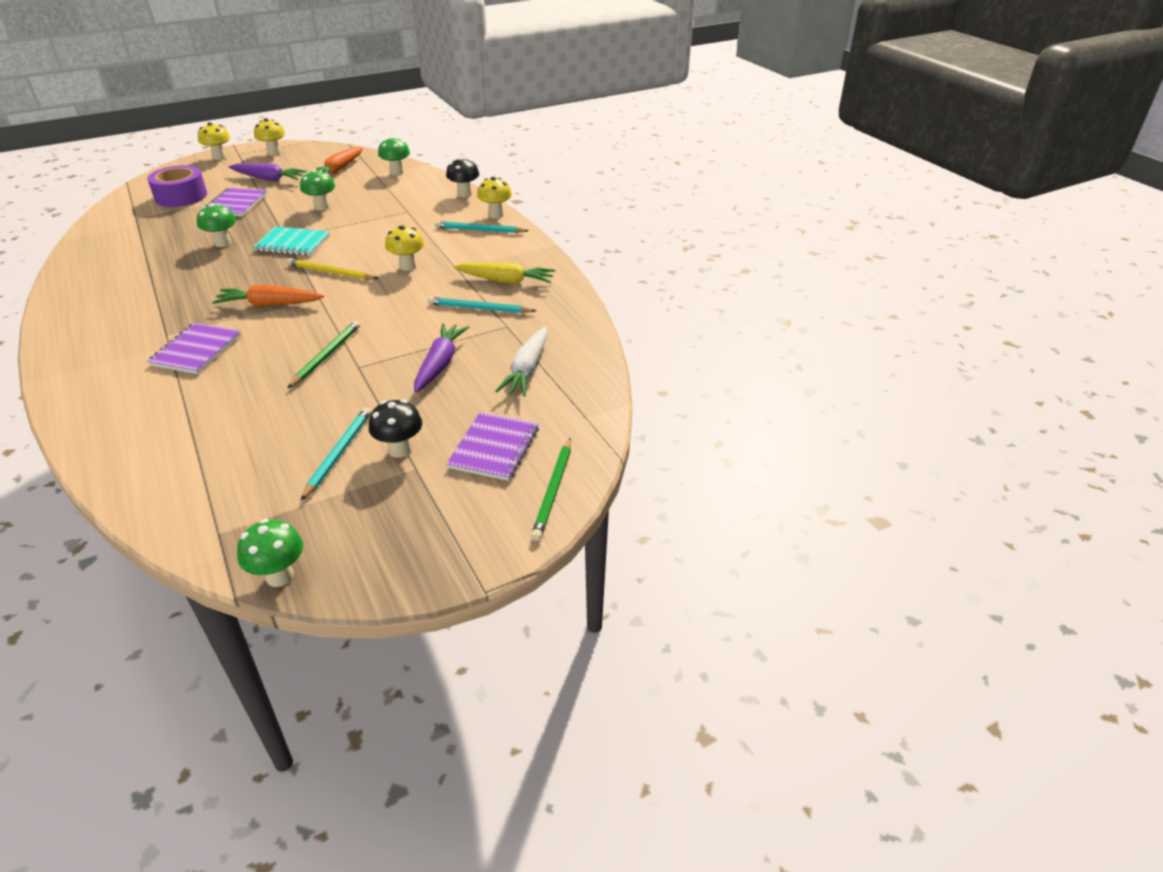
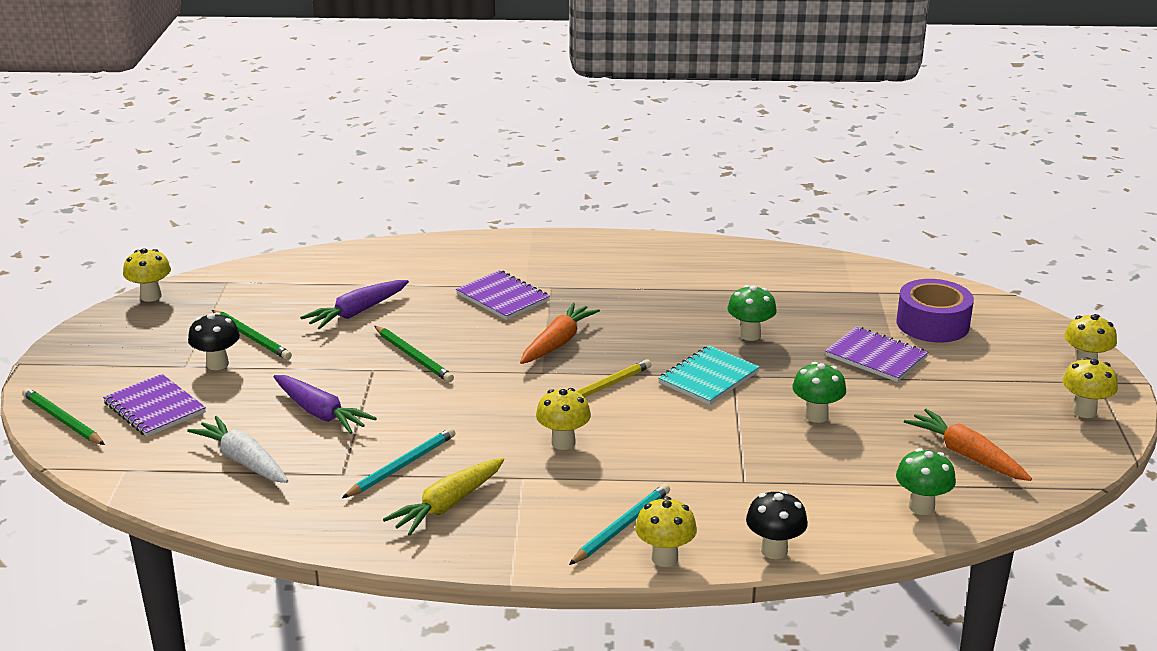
camera: 120 degrees right, 10 degrees down
(269, 179) = (961, 392): purple carrot -> purple carrot (357, 312)
(279, 576) = (151, 296): green mushroom -> yellow mushroom
(338, 453) = (252, 337): turquoise pencil -> green pencil

